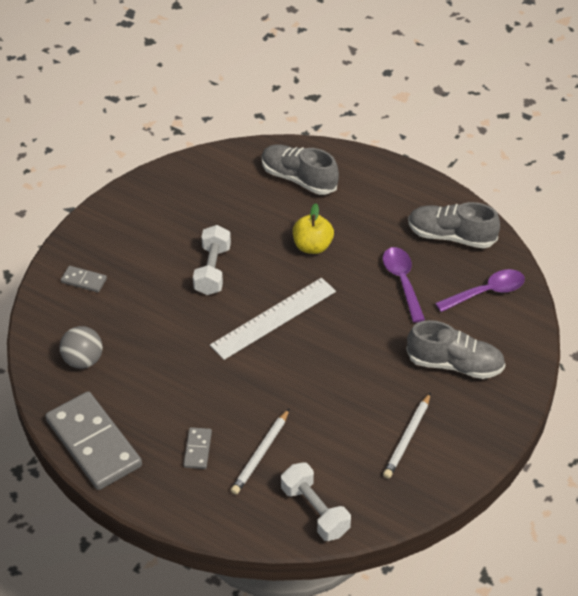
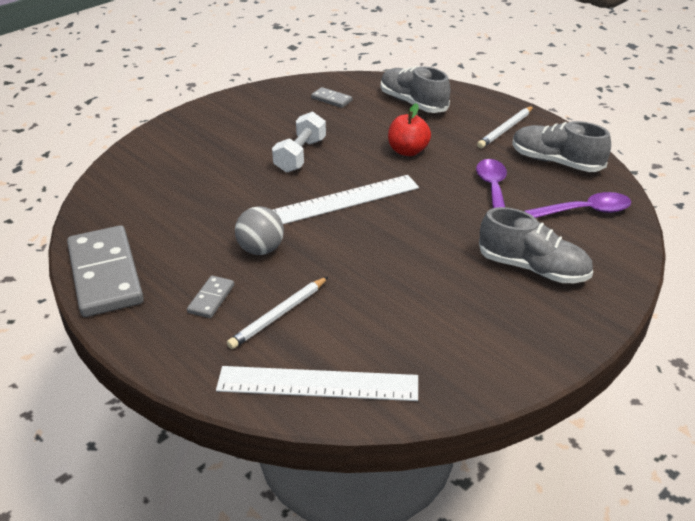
camera: 15 degrees right, 10 degrees down
(83, 360) = (137, 205): grey ball -> grey ball (261, 249)
(84, 280) = (174, 146): grey domino -> grey domino (331, 99)
(312, 246) = (408, 151): yellow apple -> red apple
(315, 511) = (317, 384): white dumbbell -> white ruler
(407, 438) = (456, 329): white pencil -> white pencil (505, 129)

